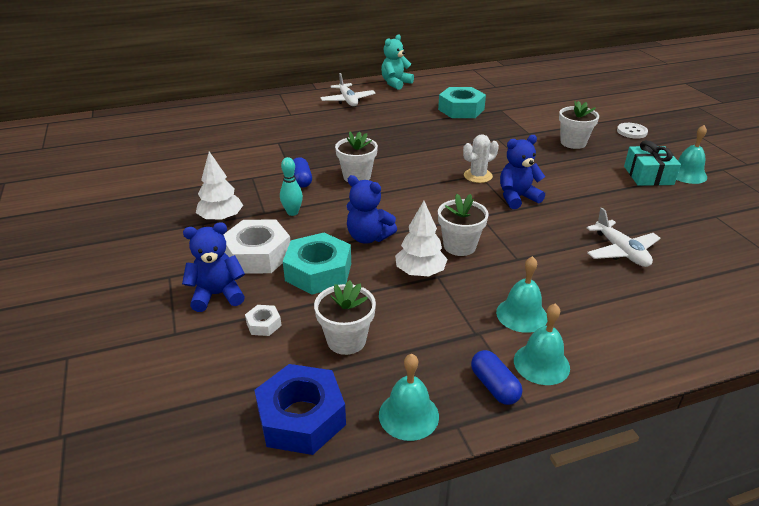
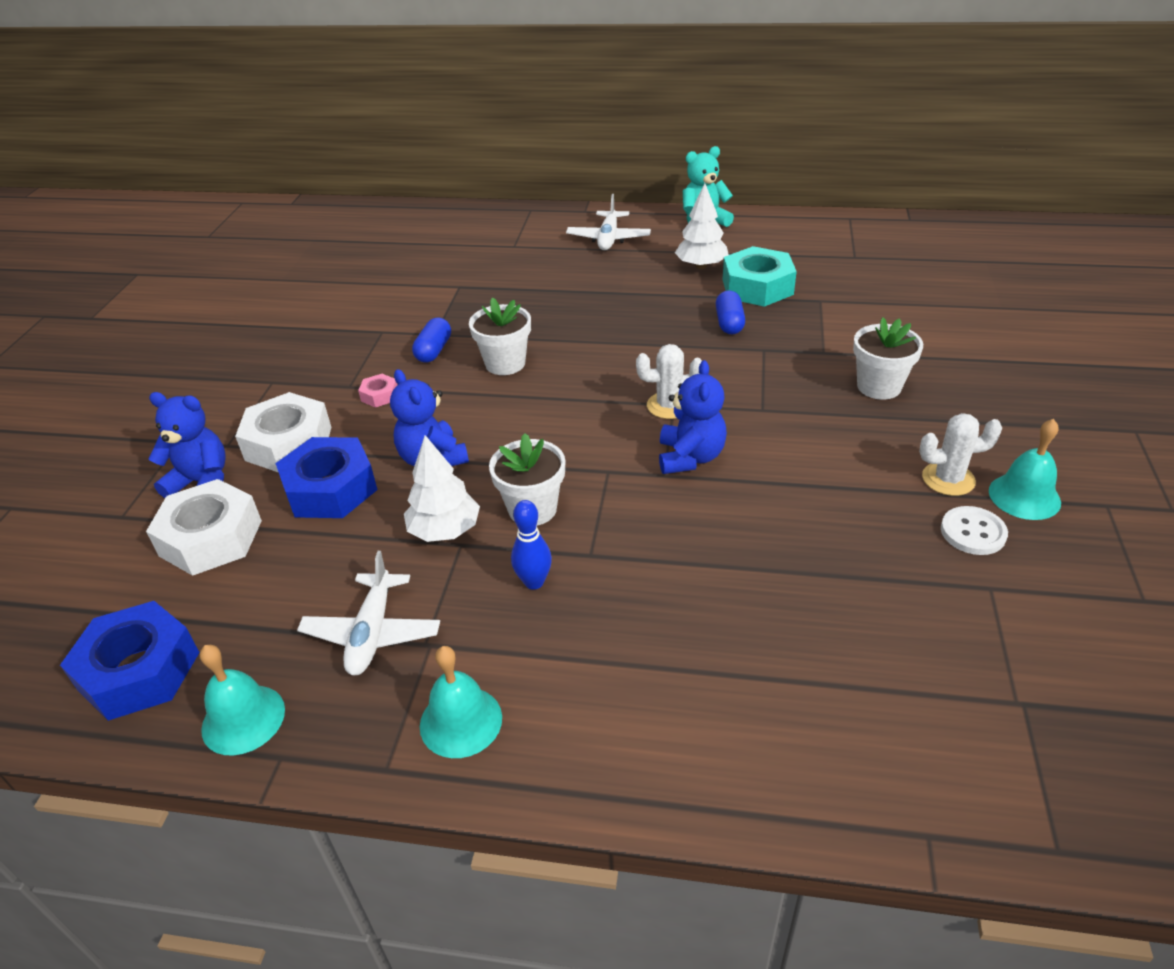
camera: 30 degrees right, 5 degrees up
(221, 218) = (296, 380): white tree -> white tree (701, 266)
(264, 324) = (211, 538): white nut -> white nut, size x2.18
(292, 212) = (380, 395): turquoise bowling pin -> pink nut
(318, 272) = (330, 489): turquoise nut -> blue nut
(346, 340) = (273, 593): white flower pot -> none
(494, 386) = (372, 726): blue capsule -> blue capsule (729, 323)
(502, 281) = (534, 582): none -> blue bowling pin
(517, 197) = (690, 457): blue teddy bear -> blue teddy bear turned 90 degrees clockwise
(521, 314) = (509, 640): turquoise bell -> none
(621, 251) = (756, 595): white plane -> white plane (372, 633)
(631, 132) = (1007, 391): white button -> white button (973, 532)
(648, 175) = (948, 479): turquoise gift -> white cactus

